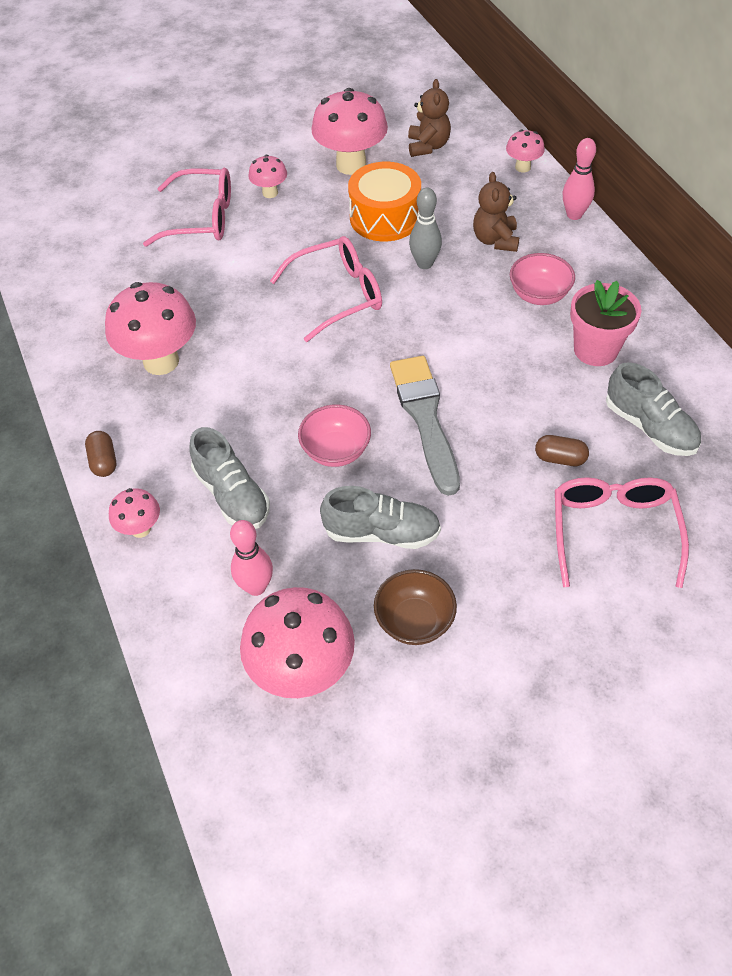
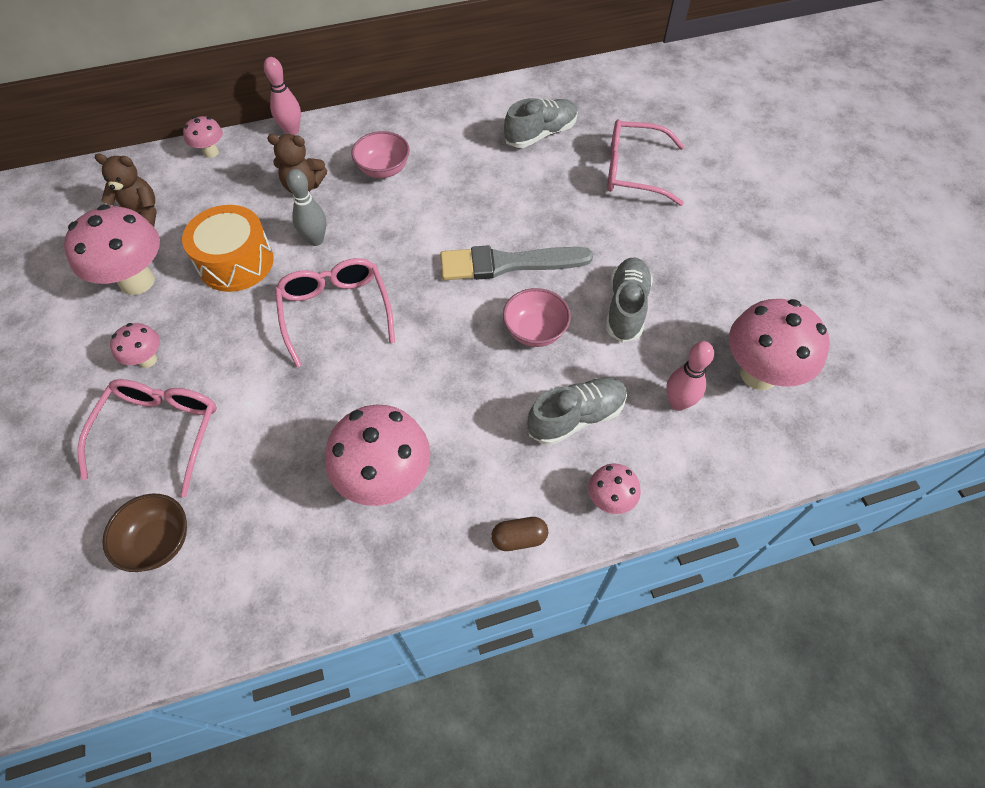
camera: 85 degrees left, 5 degrees up
(414, 621) = (710, 296): brown bowl -> brown bowl (159, 542)
(560, 458) = (563, 188): brown capsule -> none
(595, 350) = (455, 148): pink flower pot -> none

